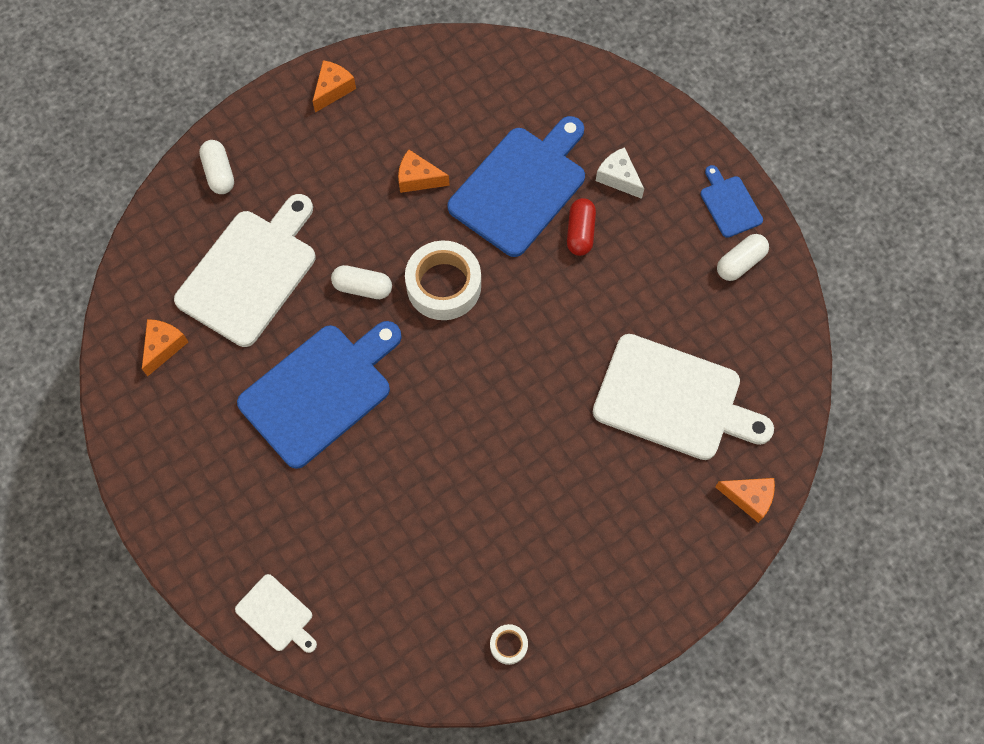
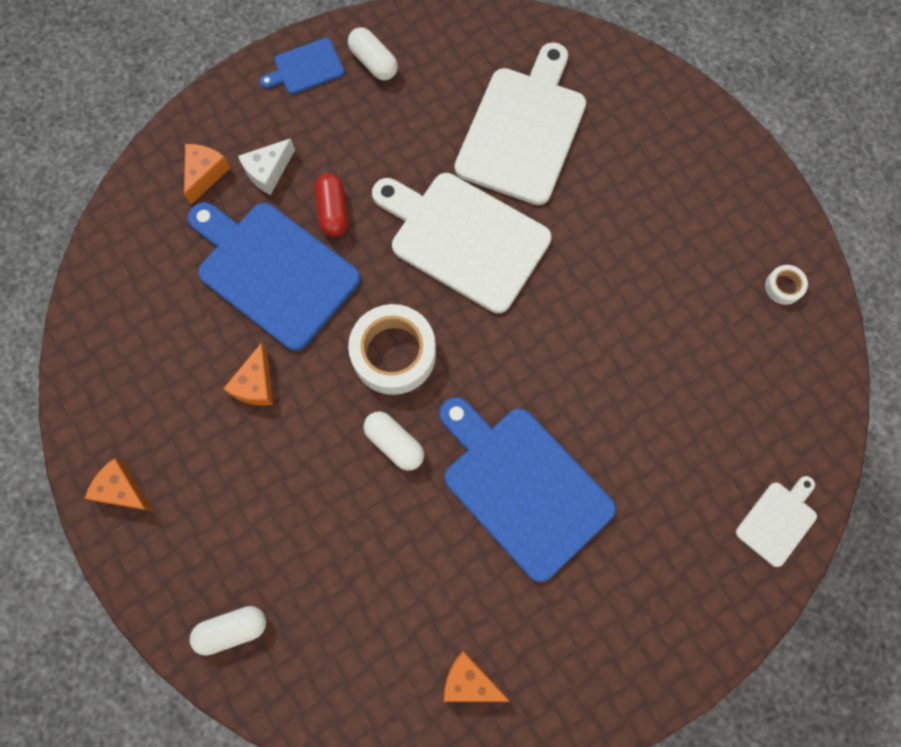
camera: 90 degrees left, 5 degrees up
(250, 272) = (372, 579): white cutting board -> white cutting board (464, 239)
(362, 287) = (394, 443): white capsule -> white capsule turned 60 degrees counterclockwise
(580, 232) = (333, 211): red capsule -> red capsule turned 75 degrees clockwise
(749, 498) = (621, 70): orange cheese -> orange cheese (205, 174)

